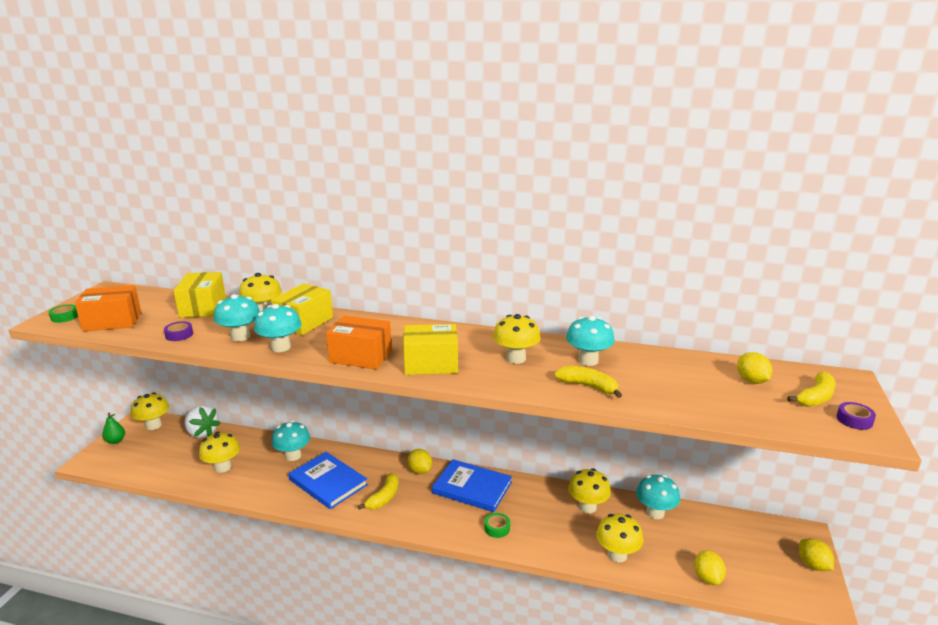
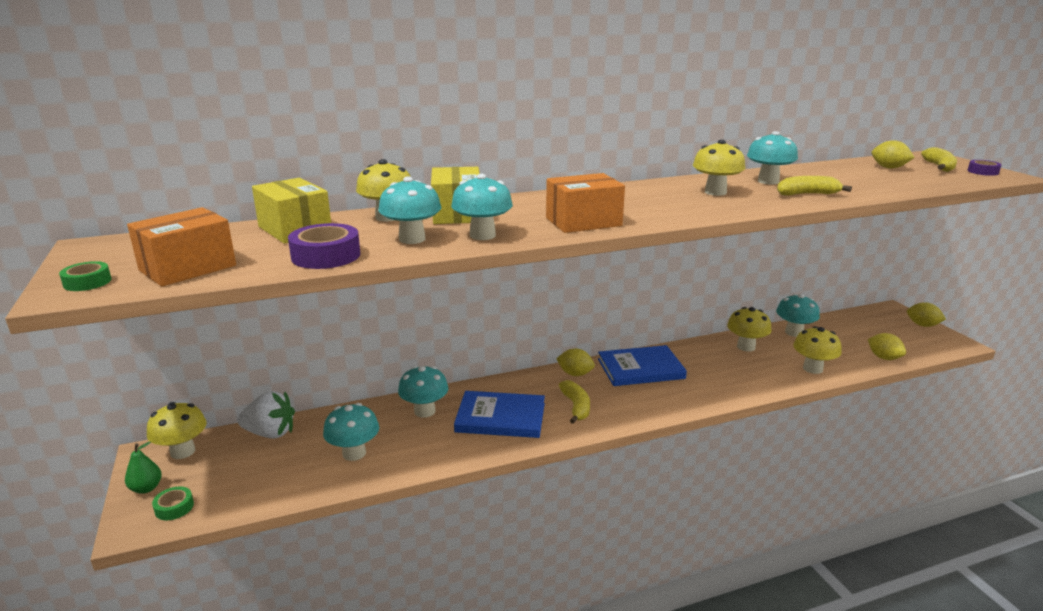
camera: 35 degrees left, 0 degrees up
(179, 335) = (326, 256): purple tape -> purple tape, size x1.75
(222, 467) = (354, 453): yellow mushroom -> turquoise mushroom
(431, 364) = (659, 211): yellow box -> none
(497, 528) = (706, 388): green tape -> green tape (174, 507)

